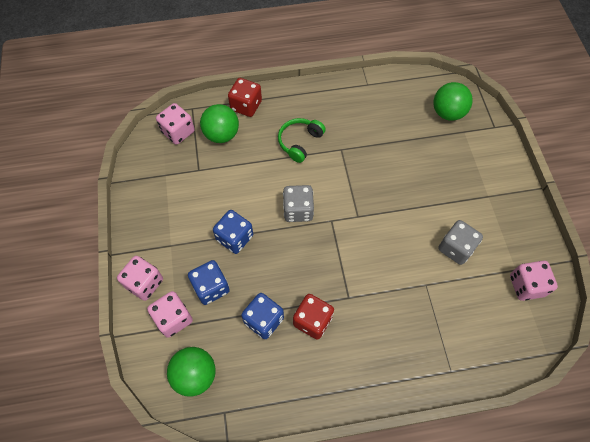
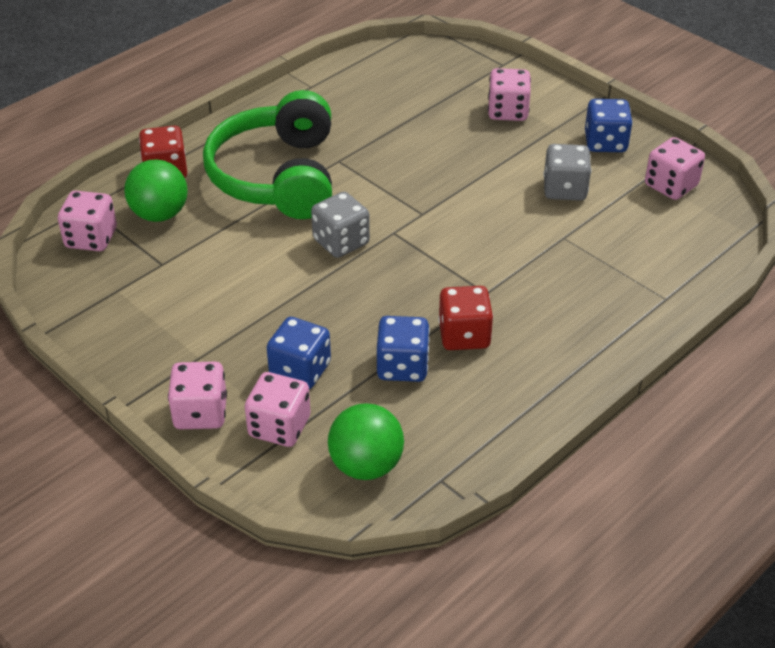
camera: 35 degrees left, 20 degrees down
(235, 238) = (283, 307): blue dice -> blue dice (605, 143)
(299, 142) = (277, 176): green headphones -> green headphones, size x2.06
(447, 113) = (436, 73): green ball -> none
(468, 166) = (507, 111): none -> pink dice

